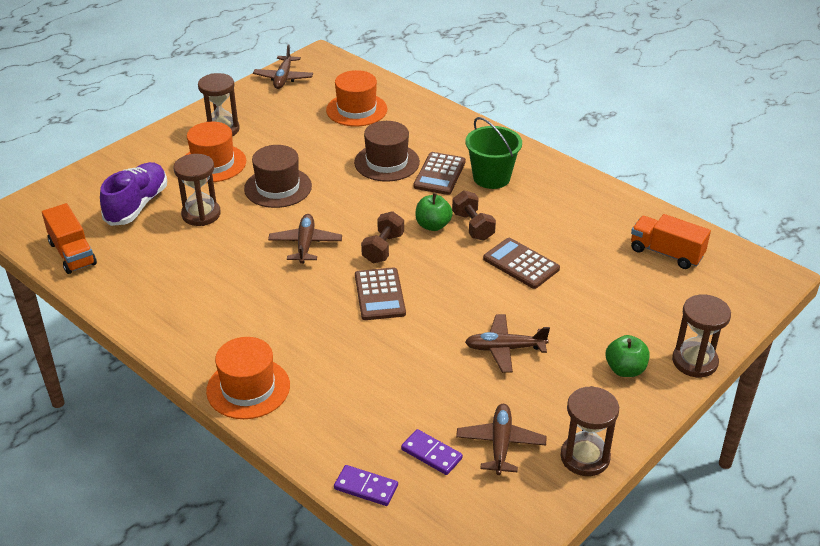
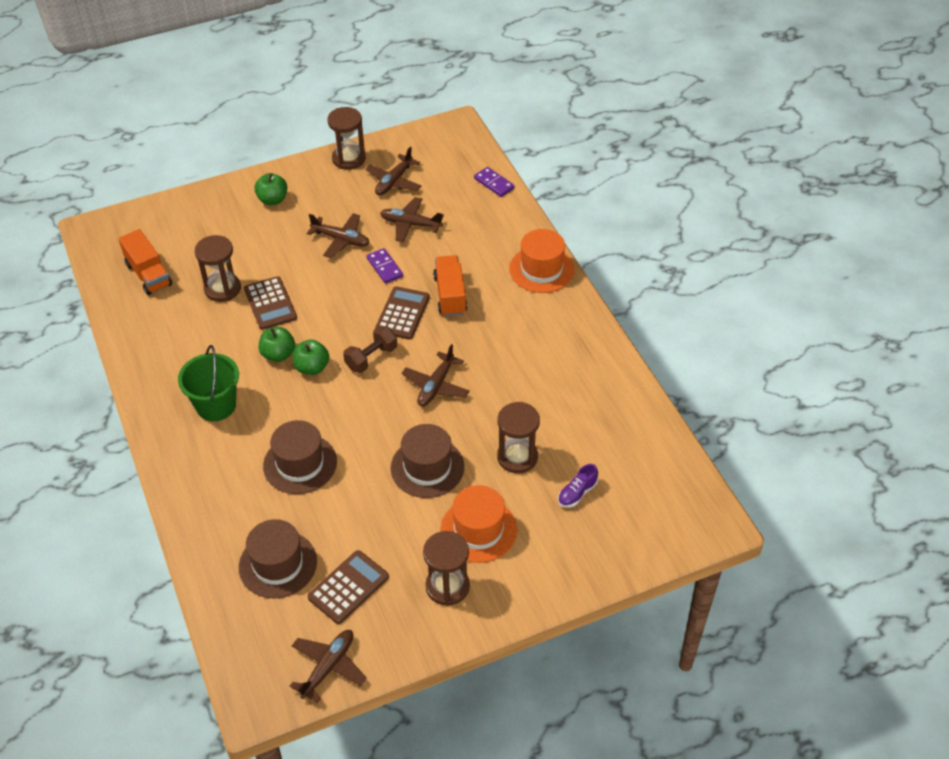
camera: 155 degrees left, 10 degrees up
(72, 253) = (653, 449): orange truck -> orange truck (450, 295)
(137, 205) = (577, 493): purple shoe -> purple shoe, size x0.51
(356, 110) = (278, 564): orange hat -> brown hat
(431, 454) = (441, 189): purple domino -> purple domino (384, 267)
(438, 393) = (410, 224): none -> brown plane
(440, 174) = (260, 428): brown calculator -> brown calculator (348, 587)
(473, 226) = (278, 354): brown dumbbell -> green apple
(694, 361) = (222, 190): brown hourglass -> brown hourglass (222, 289)

